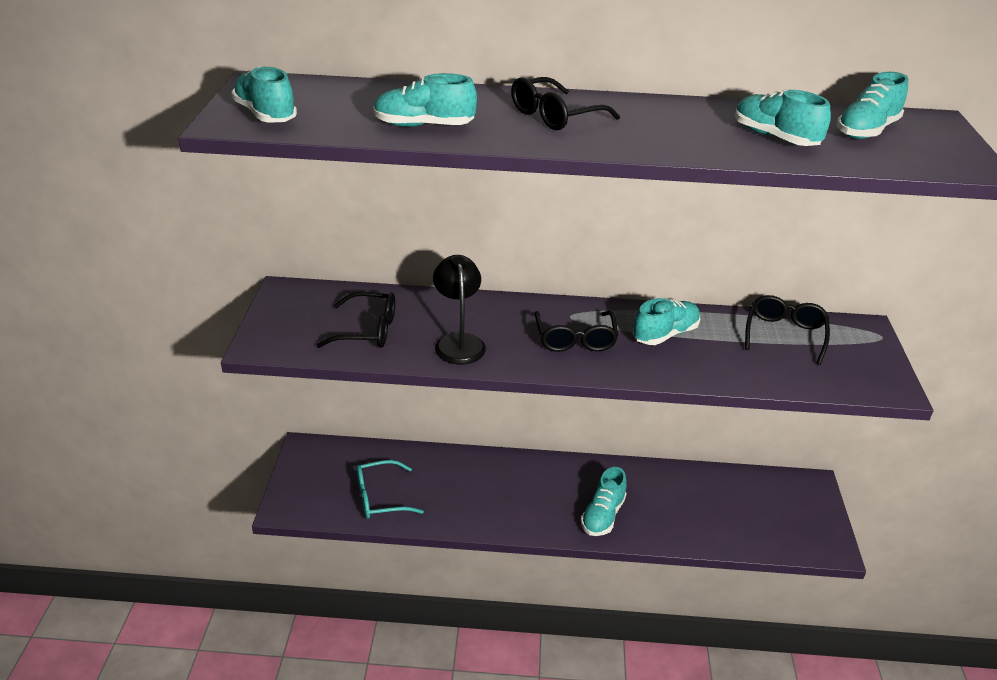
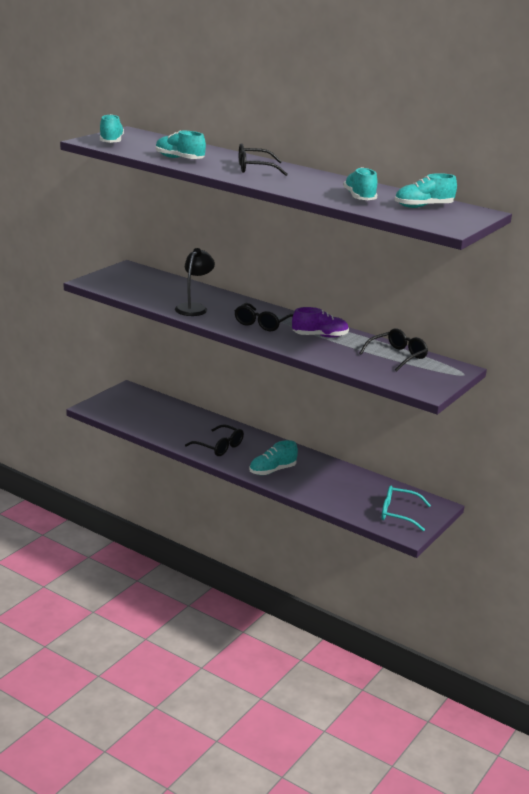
camera: 30 degrees right, 10 degrees down
(367, 330) = (151, 291): black glasses -> black glasses (219, 446)
(381, 497) = (148, 421): turquoise glasses -> turquoise glasses (399, 514)
(665, 334) = (320, 336): turquoise shoe -> purple shoe

